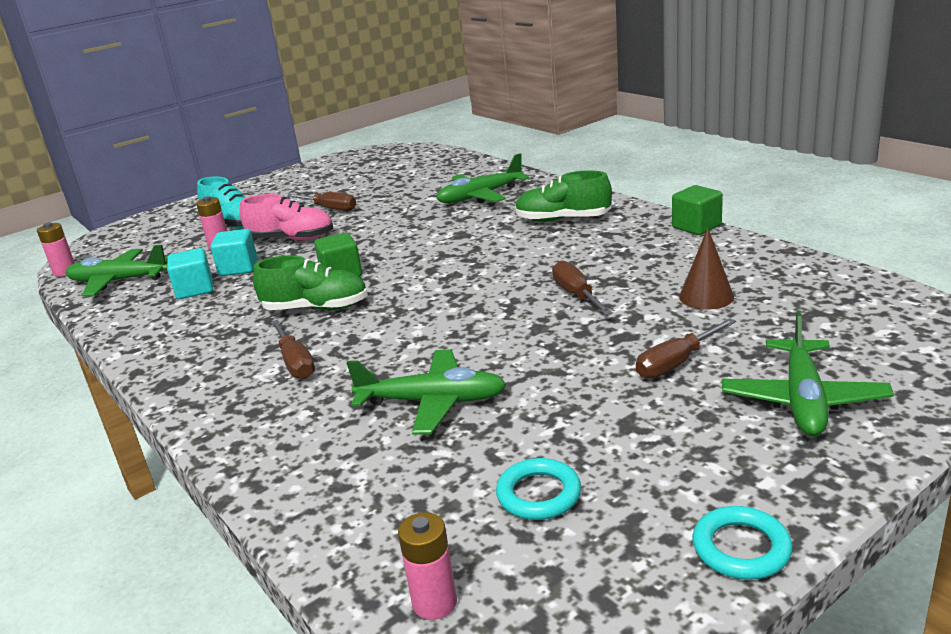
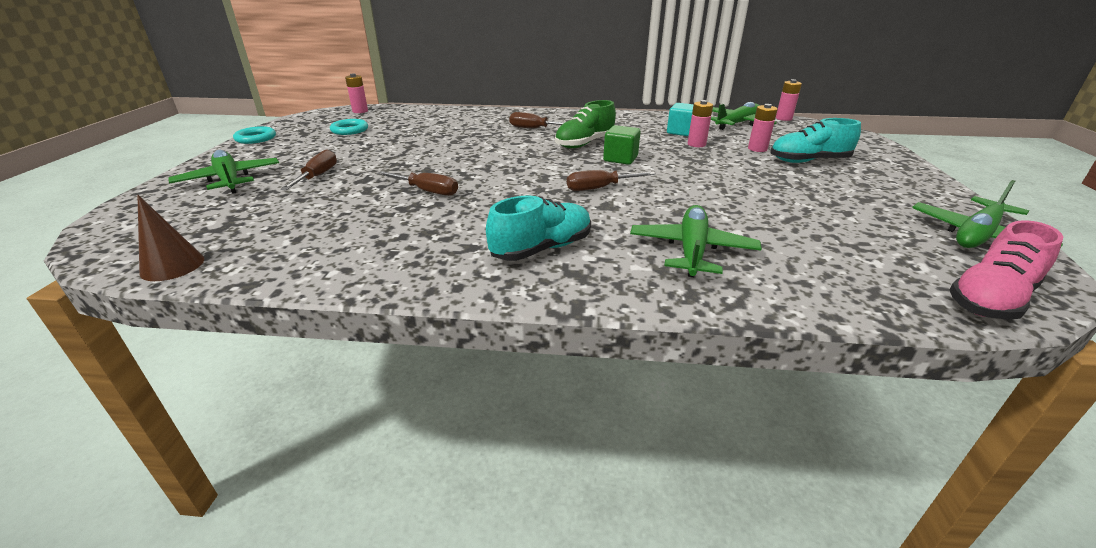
camera: 130 degrees right, 5 degrees up
(238, 268) = (696, 144): turquoise cube -> pink battery
(291, 239) = (726, 165): pink shoe -> pink shoe (990, 299)
(330, 209) = (786, 192): brown screwdriver -> brown screwdriver (600, 188)
(433, 402) = (437, 136): green plane -> green plane (976, 235)
(563, 219) = (542, 249): green shoe -> turquoise shoe
(696, 226) = (377, 286): green cube -> none
(706, 296) = (319, 216): brown cone -> brown cone (172, 266)

